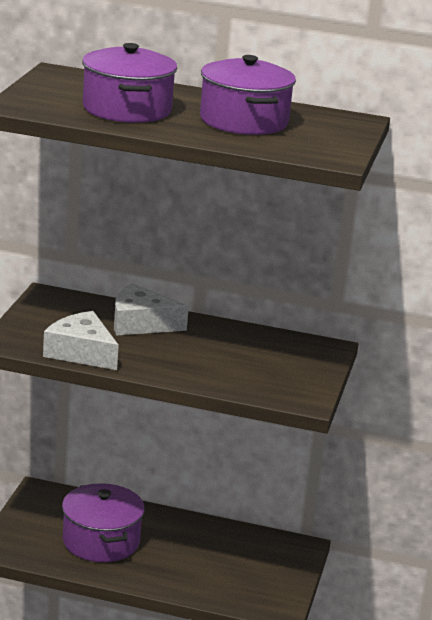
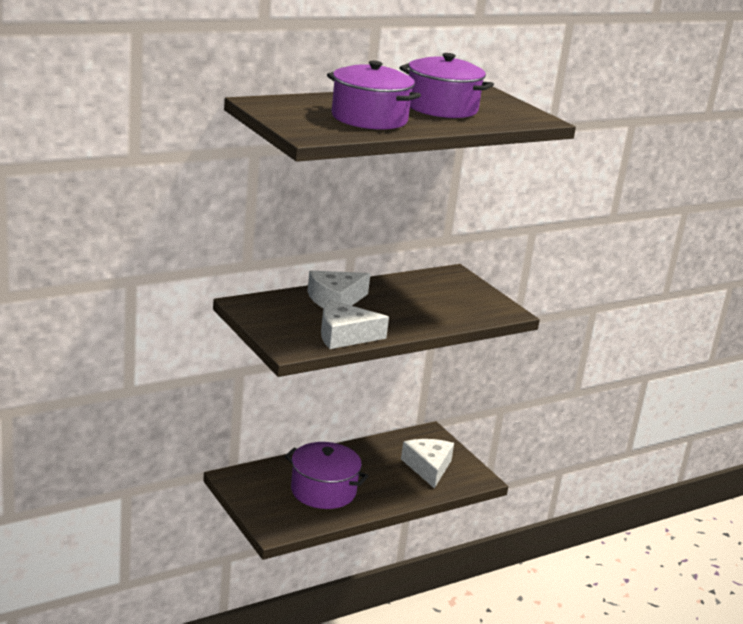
camera: 45 degrees left, 0 degrees up
(241, 573) = (428, 467): none -> white cheese

